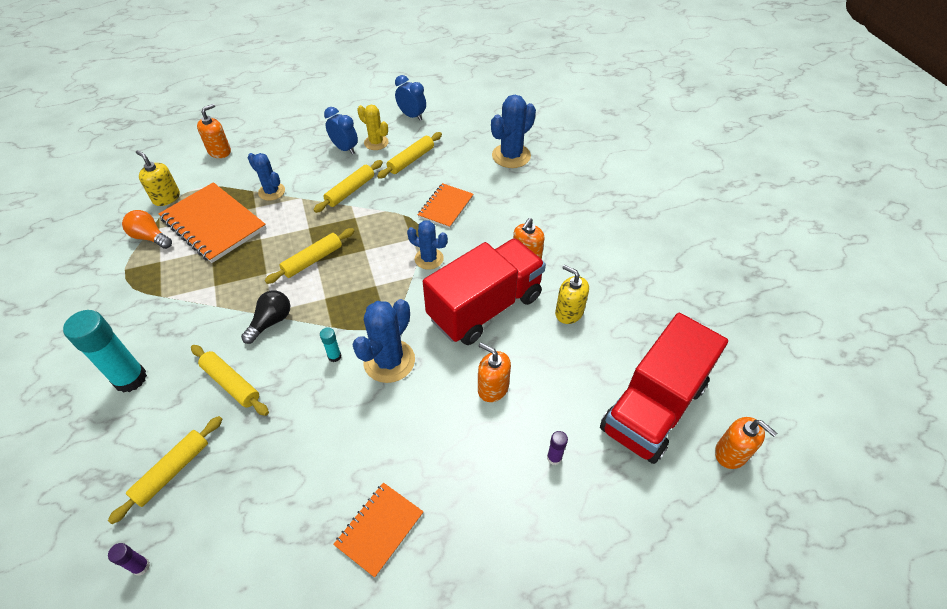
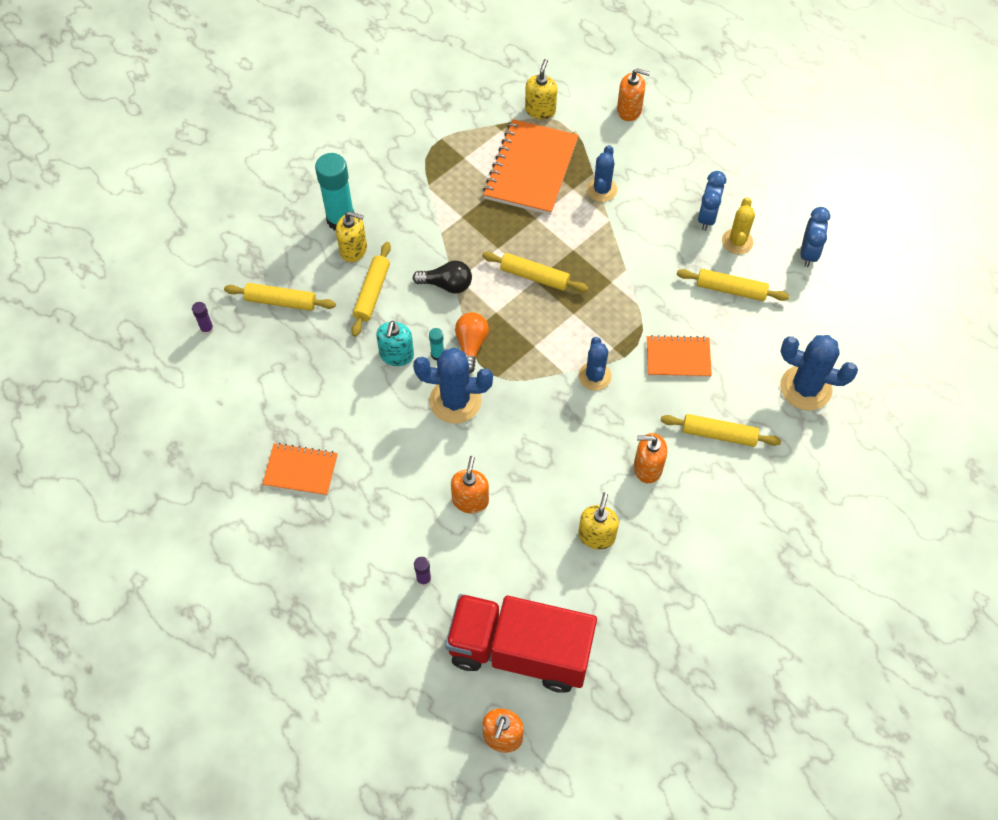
camera: 65 degrees right, 10 degrees up
(150, 237) = (486, 131): orange light bulb -> orange light bulb (471, 345)
(172, 381) = (353, 249): none -> yellow soap dispenser
(311, 389) = (396, 355): none -> turquoise soap dispenser
(350, 191) = (646, 257): yellow rolling pin -> yellow rolling pin (719, 434)
(485, 307) = (561, 454): red truck -> none

